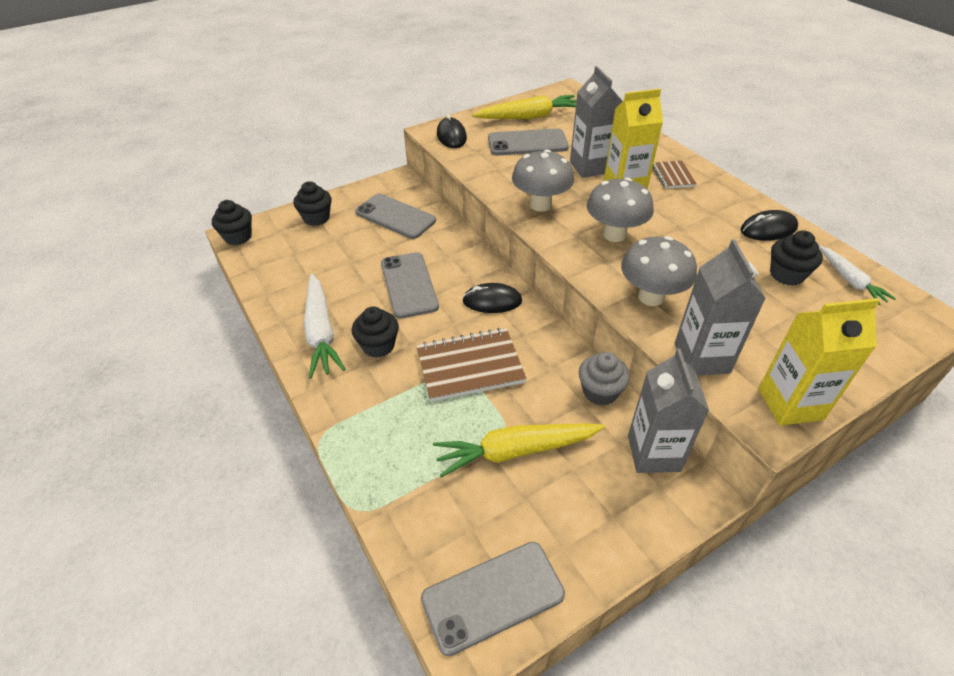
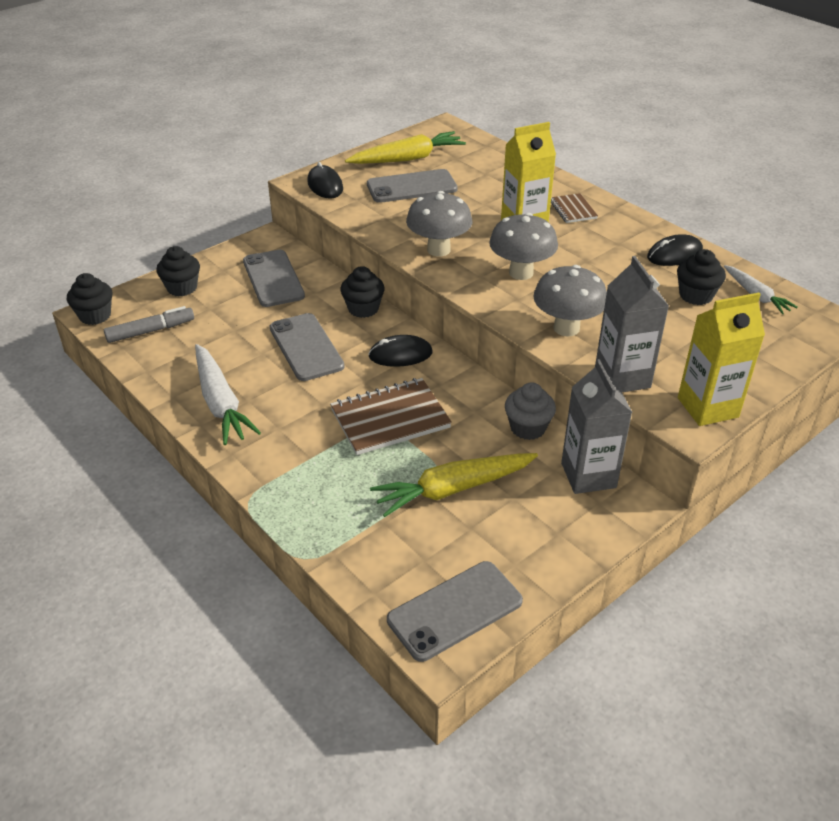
camera: 10 degrees left, 5 degrees down
(280, 256) = (151, 331): none -> grey marker
(378, 346) = (287, 409): black cupcake -> black cupcake (363, 309)
(395, 216) = (273, 279): grey phone -> grey phone turned 45 degrees clockwise
(590, 167) = (484, 207): grey carton -> none

